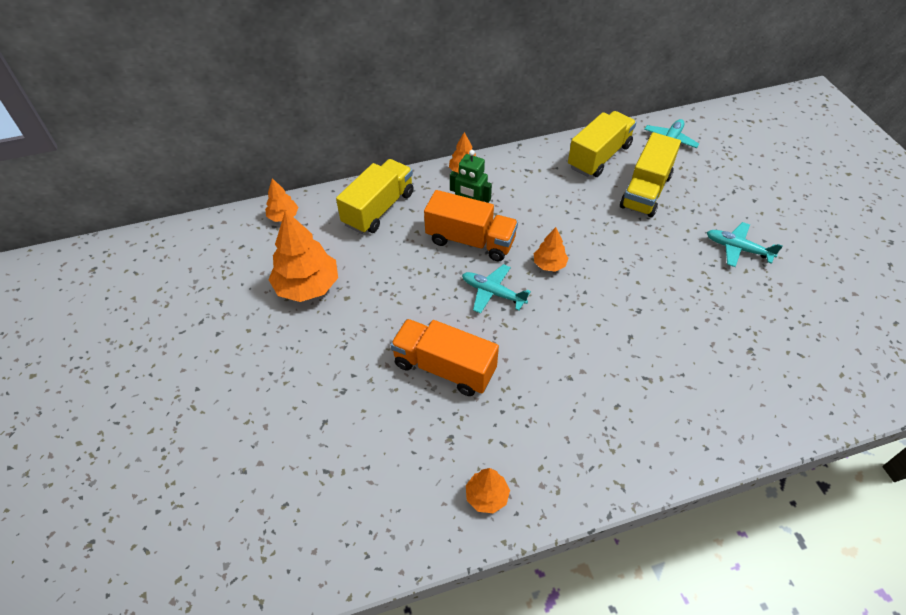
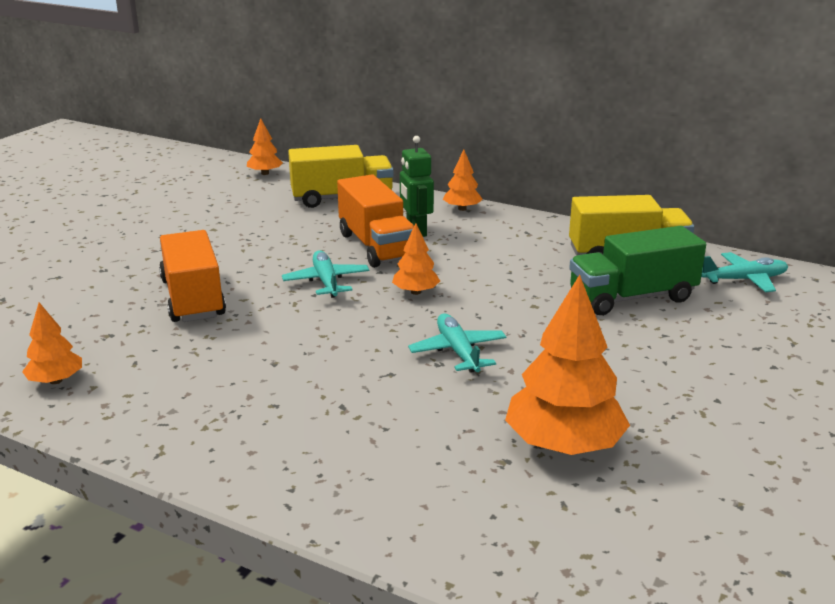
camera: 45 degrees right, 25 degrees down
(307, 286) = (201, 211): orange tree -> orange tree (564, 445)
(645, 191) = (632, 297): yellow truck -> green truck
(737, 248) = (662, 387): turquoise plane -> turquoise plane (458, 351)

